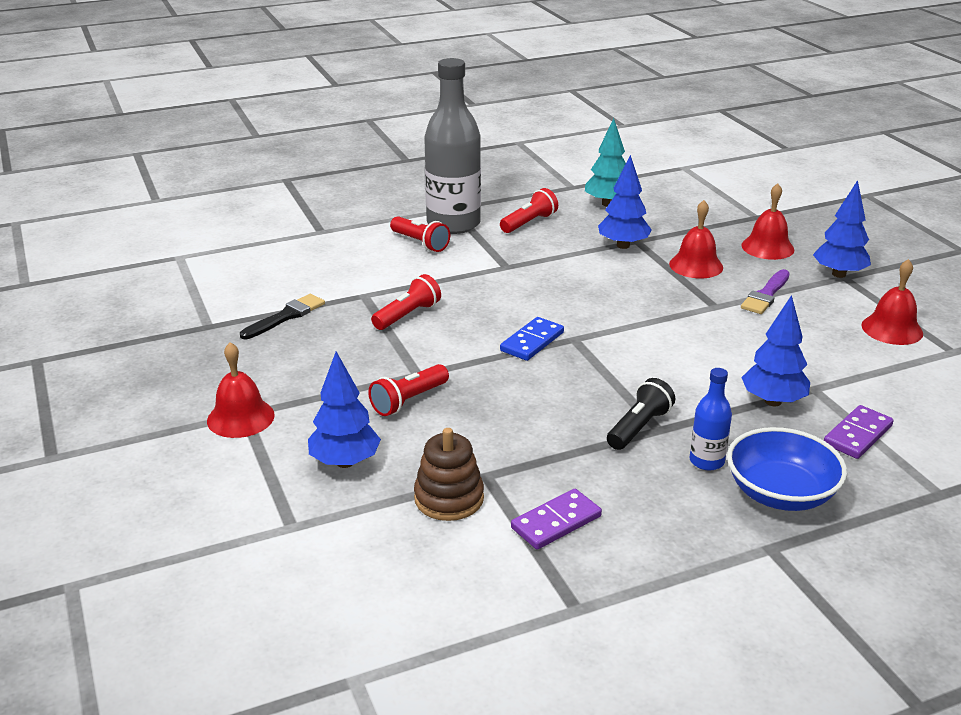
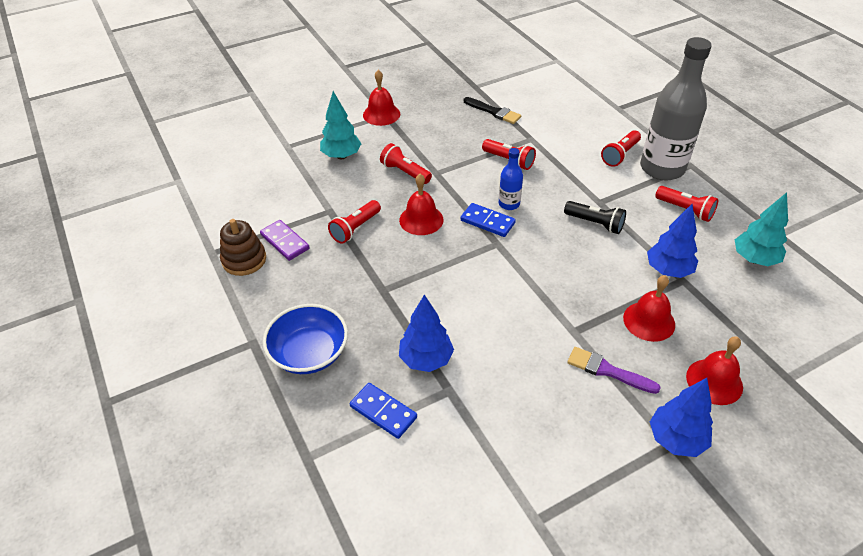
camera: 85 degrees right, 15 degrees up
(345, 462) = (341, 156): blue tree -> turquoise tree
(449, 498) = (308, 197): brown stacking toy -> brown stacking toy (244, 260)
(532, 450) = (355, 228): none -> red flashlight
(639, 427) = (384, 279): black flashlight -> black flashlight (595, 223)
(706, 461) = (346, 314): blue bottle -> blue bottle (509, 204)
(857, 435) = (383, 412): purple domino -> blue domino
(892, 329) = (568, 470): red bell -> red bell (421, 219)

